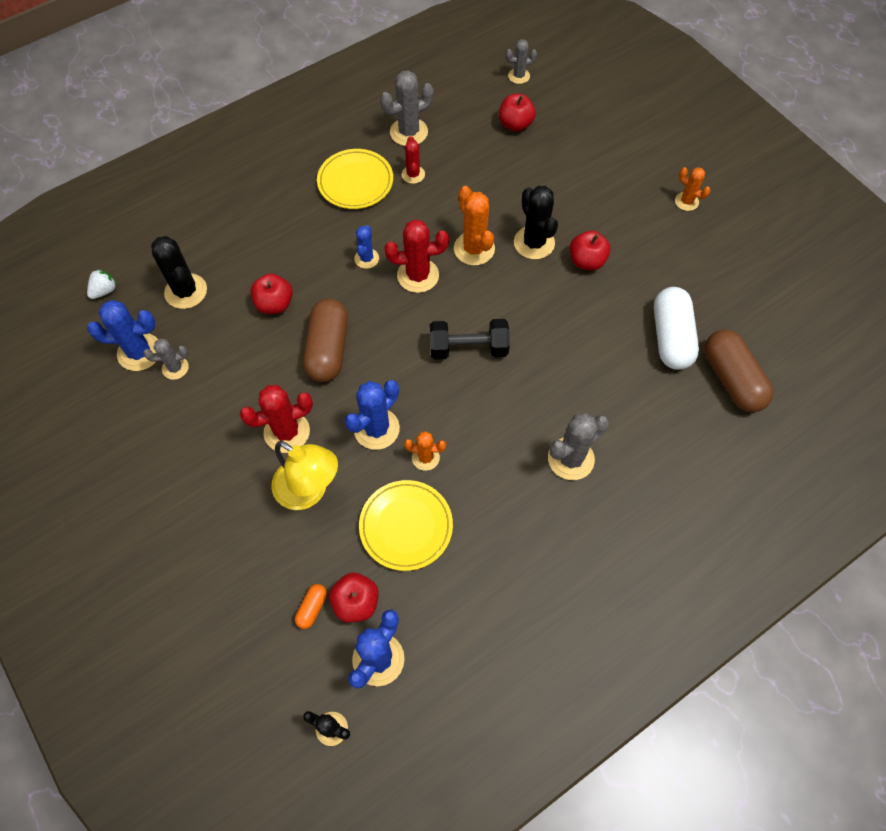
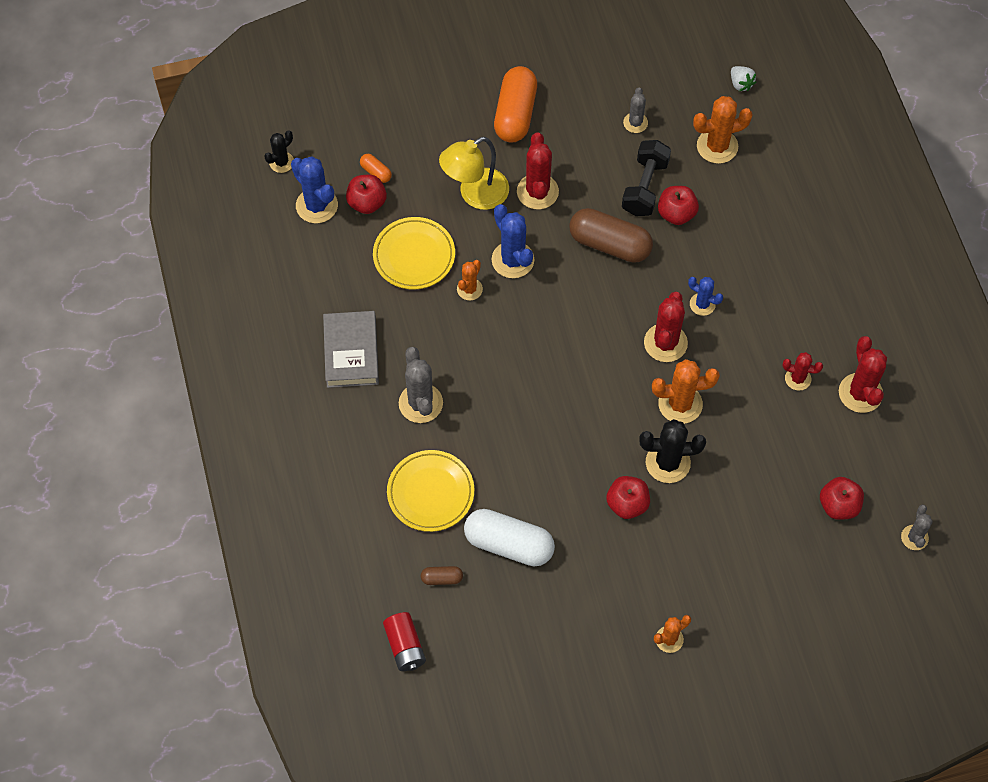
camera: 110 degrees right, 0 degrees up
(139, 352) = (662, 99): blue cactus -> none
(186, 291) = (717, 146): black cactus -> orange cactus
(192, 485) = (515, 114): none -> orange capsule
(355, 182) = (805, 321): yellow plate -> yellow plate (430, 493)
(409, 132) = (860, 393): grey cactus -> red cactus
(468, 348) = (566, 359): black dumbbell -> black dumbbell (645, 187)
(545, 547) = (351, 352): none -> grey book
(731, 379) = (442, 578): brown capsule -> brown capsule, size x0.45
(809, 387) = (405, 646): none -> red battery

